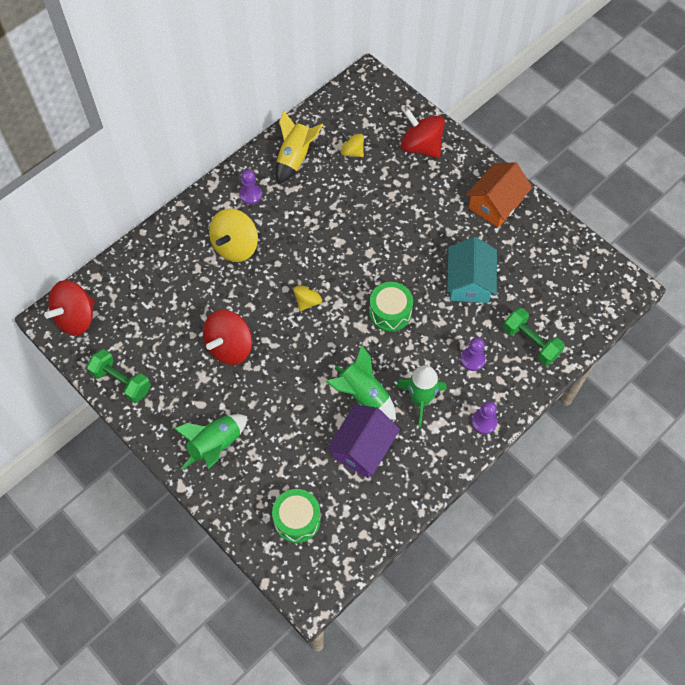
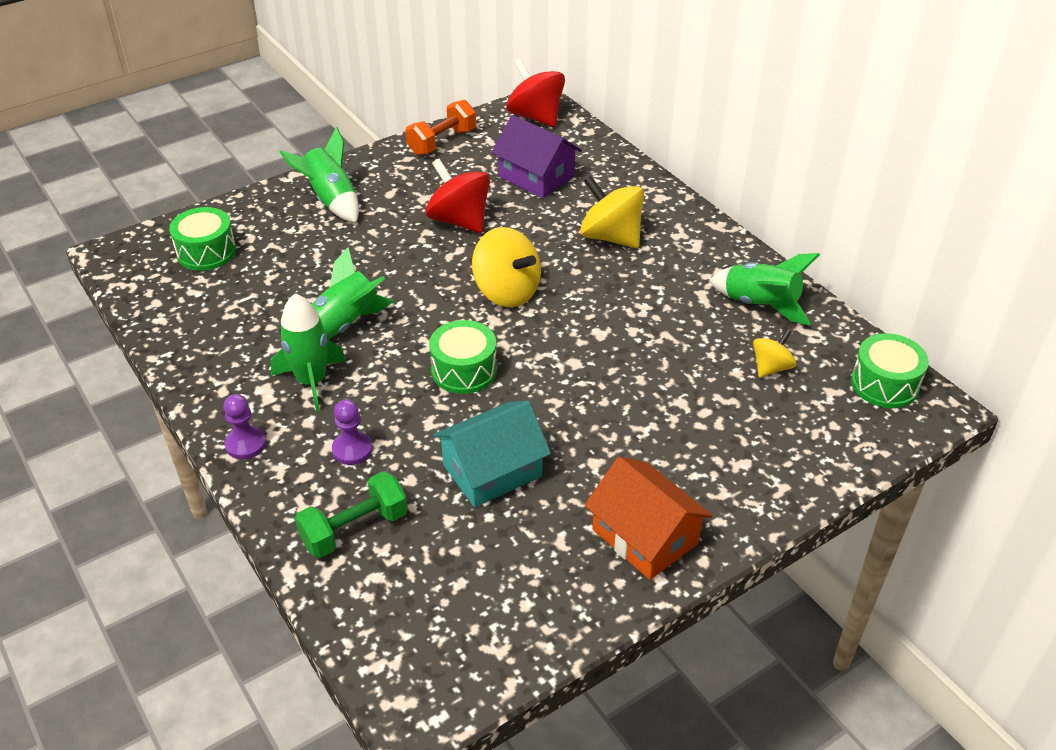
camera: 100 degrees right, 20 degrees down
(121, 381) = (442, 142): green dumbbell -> orange dumbbell
(250, 195) = (696, 257): purple pawn -> none
(295, 158) = (760, 305): yellow rocket -> green rocket
(308, 301) = (506, 292): yellow spinning top -> yellow spinning top, size x1.76
(354, 99) = (884, 384): none -> green drum
(362, 448) = (268, 316): purple house -> purple house (536, 176)
(421, 146) = (780, 454): red spinning top -> none
(469, 282) = (492, 470): turquoise house -> turquoise house turned 45 degrees counterclockwise

